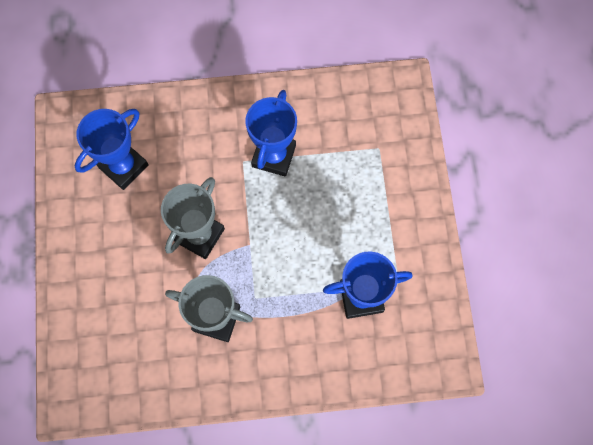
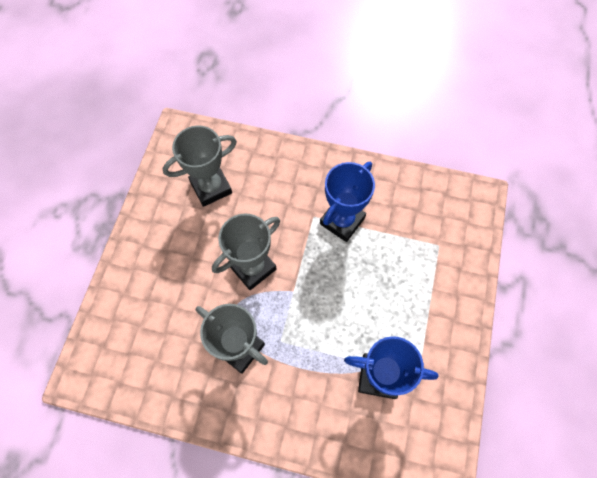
camera: 20 degrees right, 5 degrees down
(123, 166) = (211, 187): blue trophy -> grey trophy

